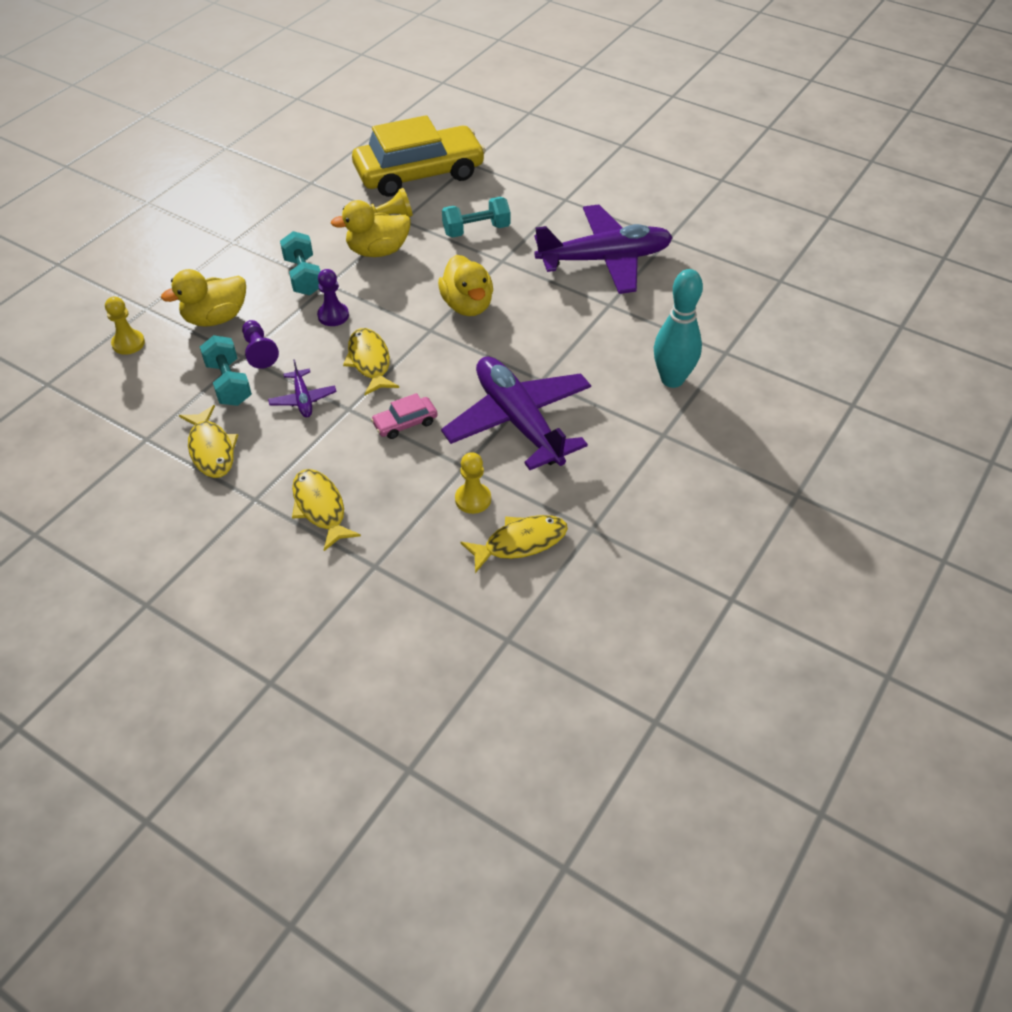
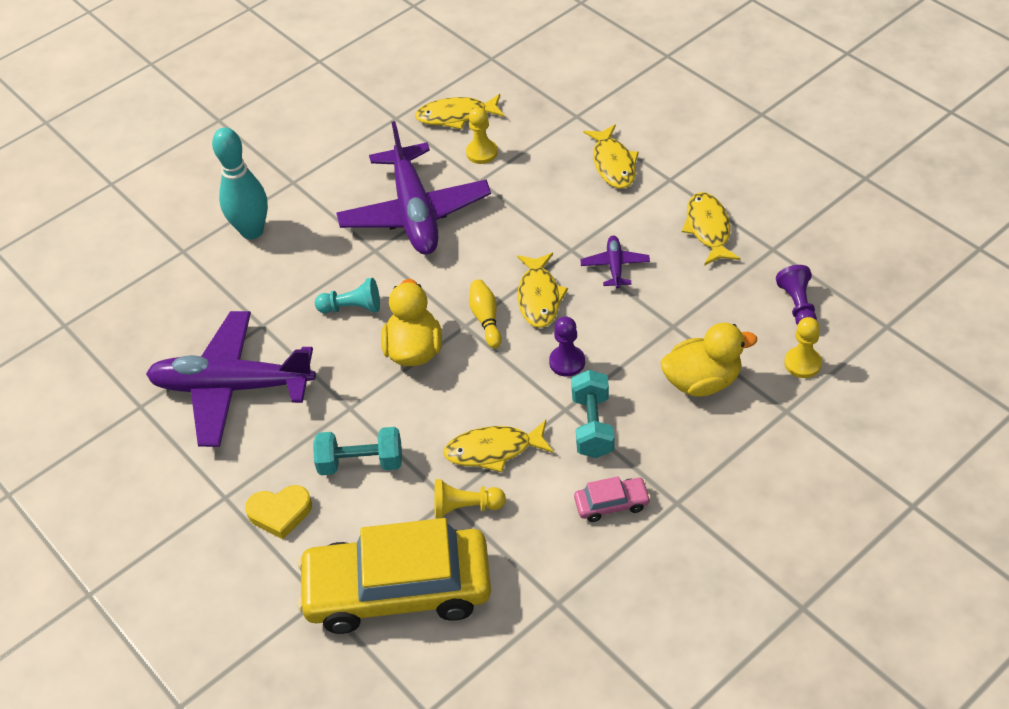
camera: 160 degrees left, 0 degrees up
(229, 383) = (689, 295): turquoise dumbbell -> none
(259, 351) = (655, 328): purple pawn -> purple pawn (797, 305)
(378, 251) = (494, 450): yellow duck -> yellow fish
(405, 423) = (520, 227): pink car -> pink car (612, 504)
(413, 337) = (486, 319): none -> yellow bowling pin
(520, 197) = (280, 513): none -> yellow heart
(537, 329) = (352, 308): none -> turquoise pawn

